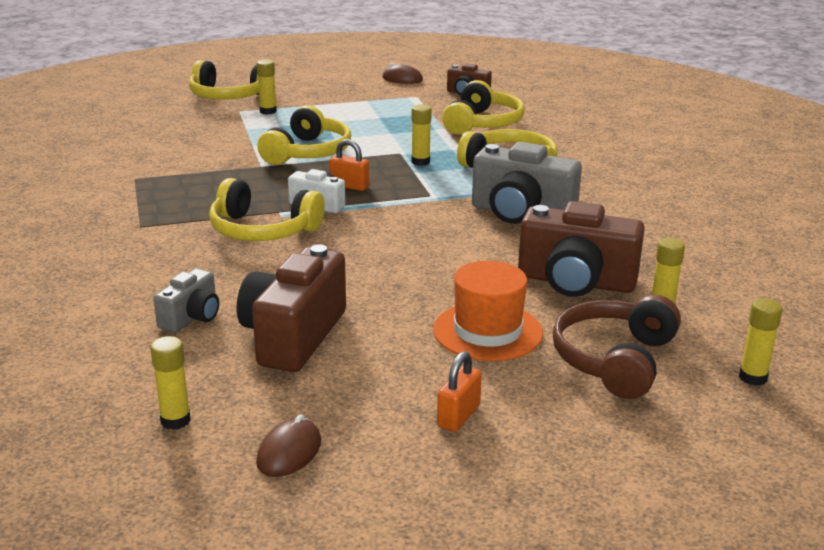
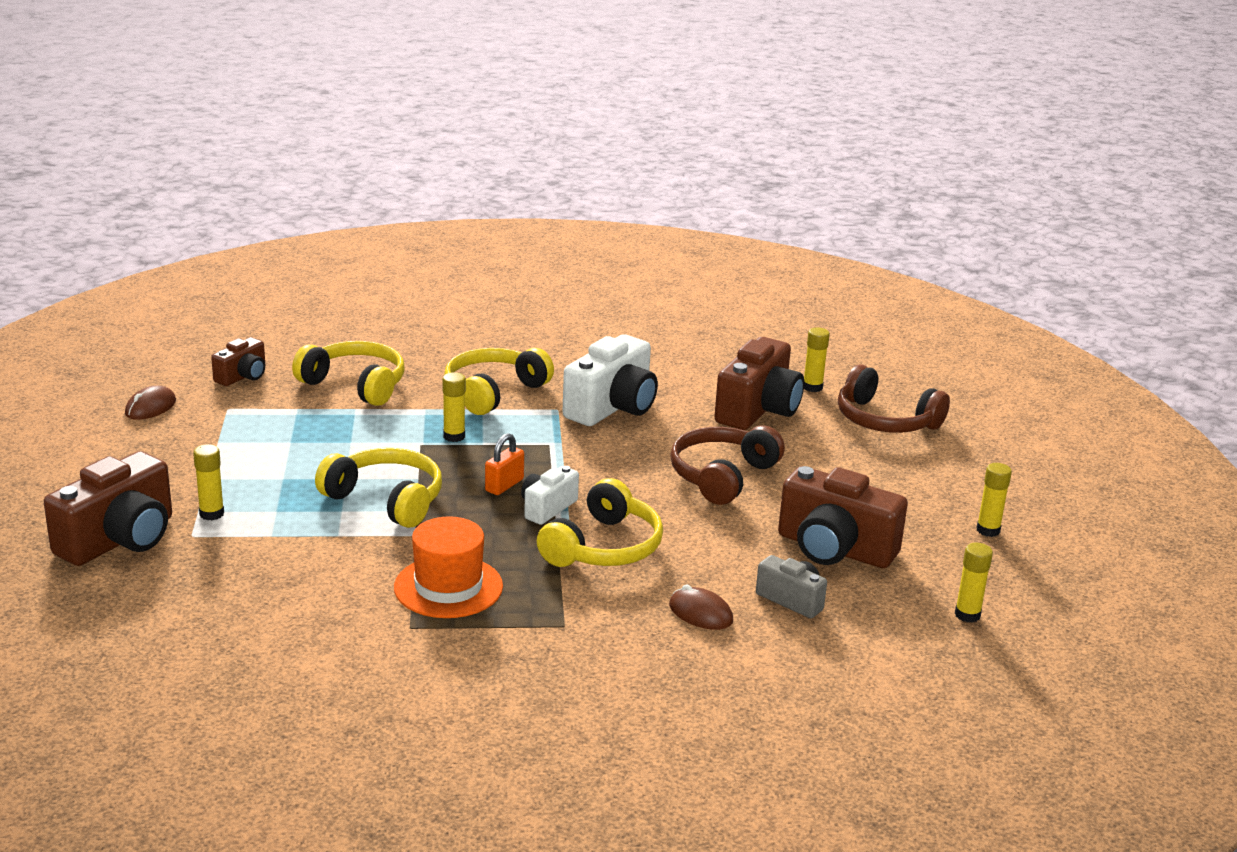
camera: 80 degrees left, 0 degrees up
(228, 96) = (120, 539): yellow headphones -> brown camera
(289, 452) = (1009, 566): brown mouse -> brown mouse (700, 613)
(416, 272) = (722, 476): none -> brown headphones
(458, 416) = (960, 492): orange padlock -> none
(487, 331) = (836, 461): orange hat -> orange hat (448, 587)
(521, 213) = (612, 407): grey camera -> white camera
(753, 377) = (911, 379): yellow glue stick -> yellow glue stick (988, 530)

